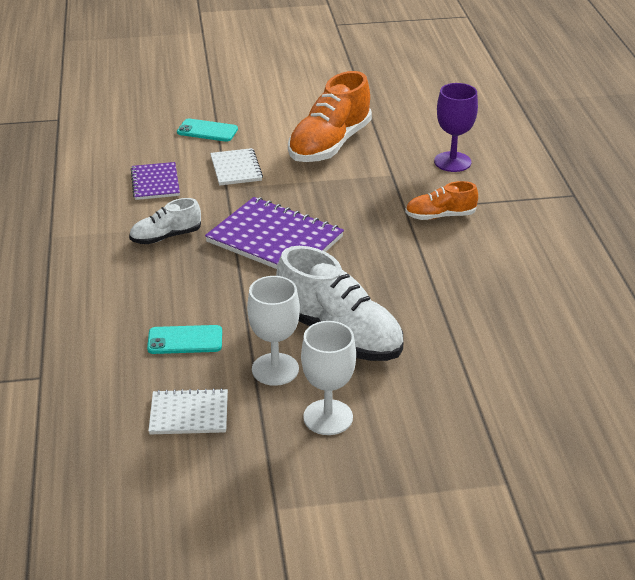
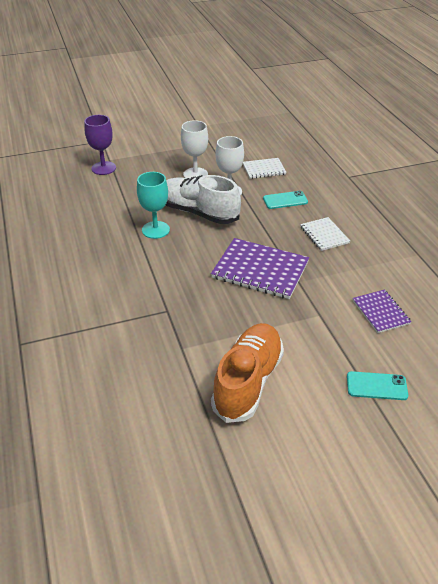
camera: 170 degrees right, 5 degrees up
(166, 237) = (338, 263): white shoe -> none
(236, 168) = (322, 337): white notebook -> white notebook (324, 235)
(413, 311) = (155, 230): none -> turquoise goblet
(440, 216) = (138, 306): orange shoe -> none
(452, 162) = (125, 372): purple goblet -> purple goblet (103, 168)

